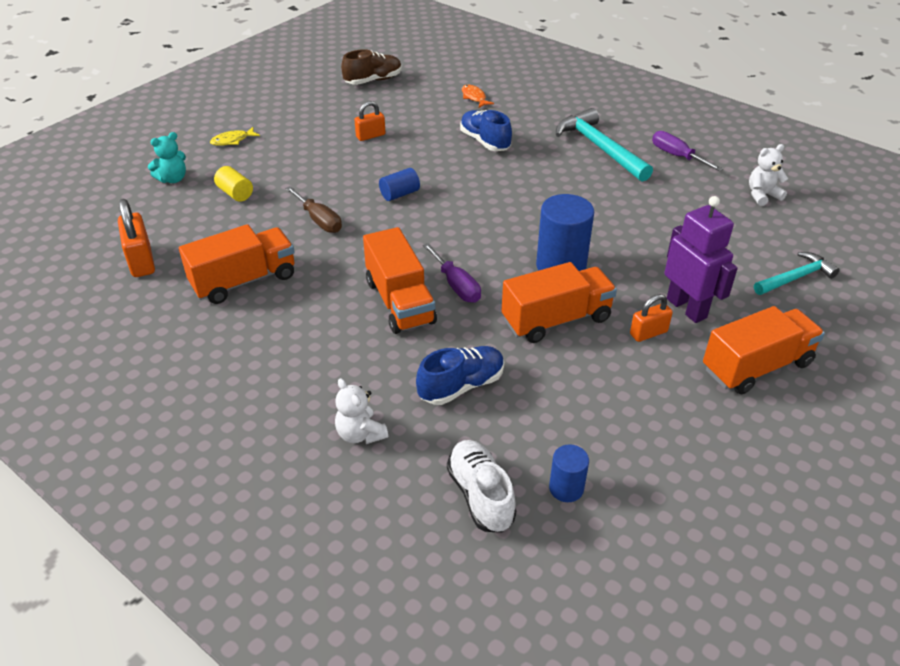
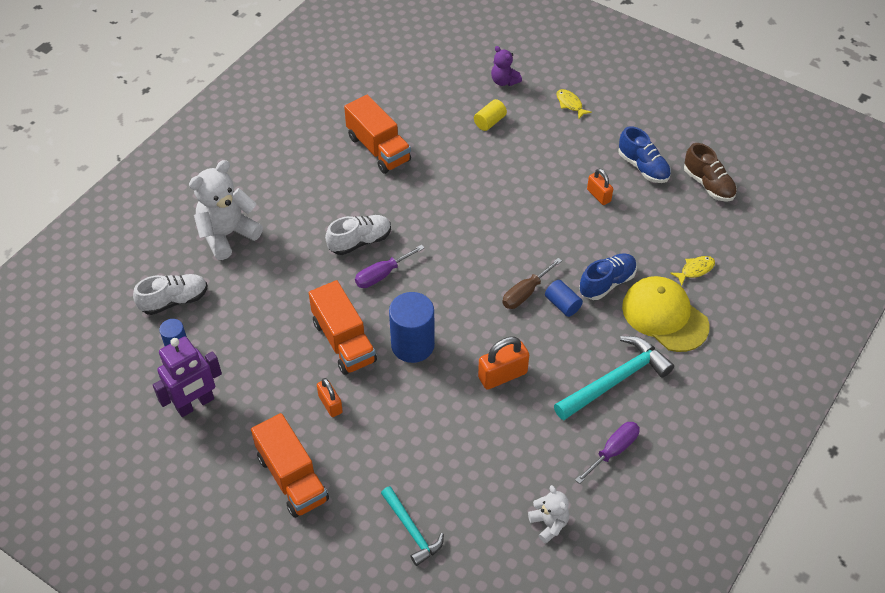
camera: 85 degrees right, 10 degrees up
(141, 261) = (396, 89): orange padlock -> orange padlock (502, 375)
(173, 179) = (504, 81): turquoise teddy bear -> purple teddy bear
(319, 220) = (459, 179): brown screwdriver -> brown screwdriver (525, 293)
(360, 434) = (227, 234): white teddy bear -> white teddy bear, size x1.85
(399, 194) = (505, 226): blue cylinder -> blue cylinder (562, 304)
(400, 302) = (360, 241): orange truck -> white shoe
(461, 386) = (271, 285): blue shoe -> blue shoe (643, 167)
(474, 97) = (695, 270): orange fish -> yellow fish
(526, 117) = (664, 316): none -> yellow cap
(686, 308) = (363, 435): purple robot -> purple robot (195, 404)

